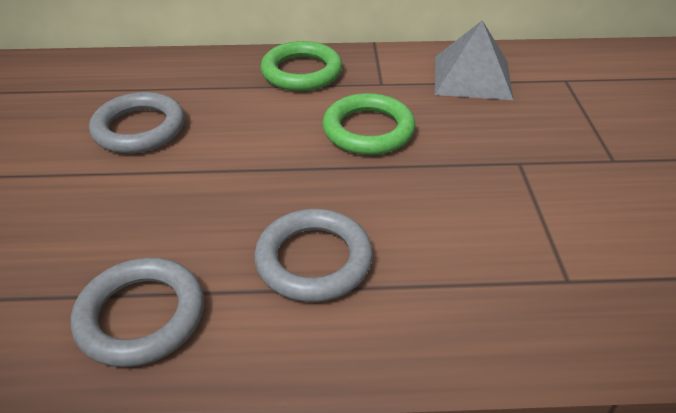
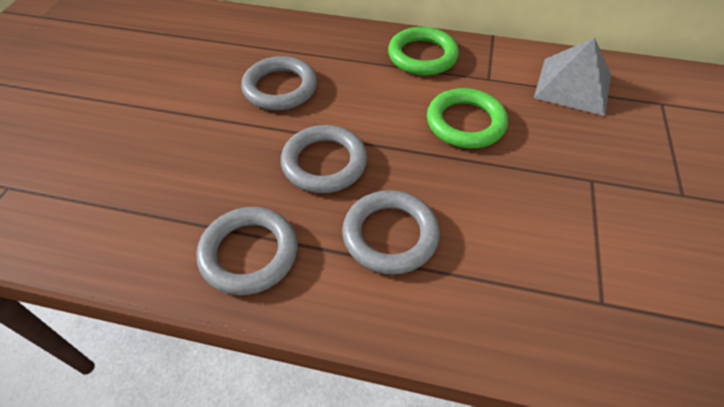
camera: 15 degrees right, 10 degrees up
(214, 198) = (324, 163): none -> grey ring

